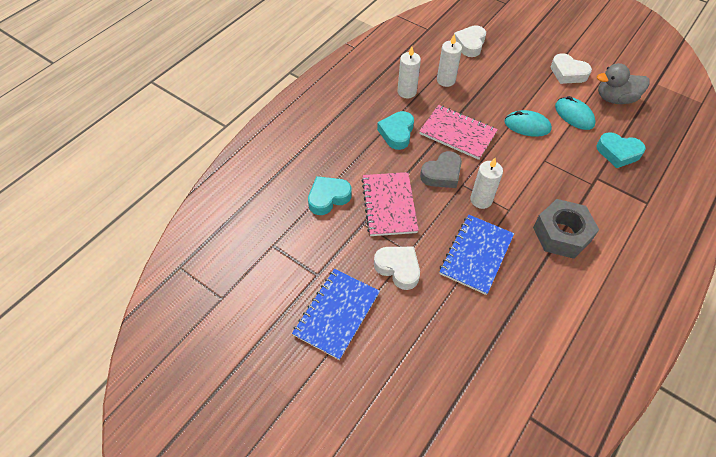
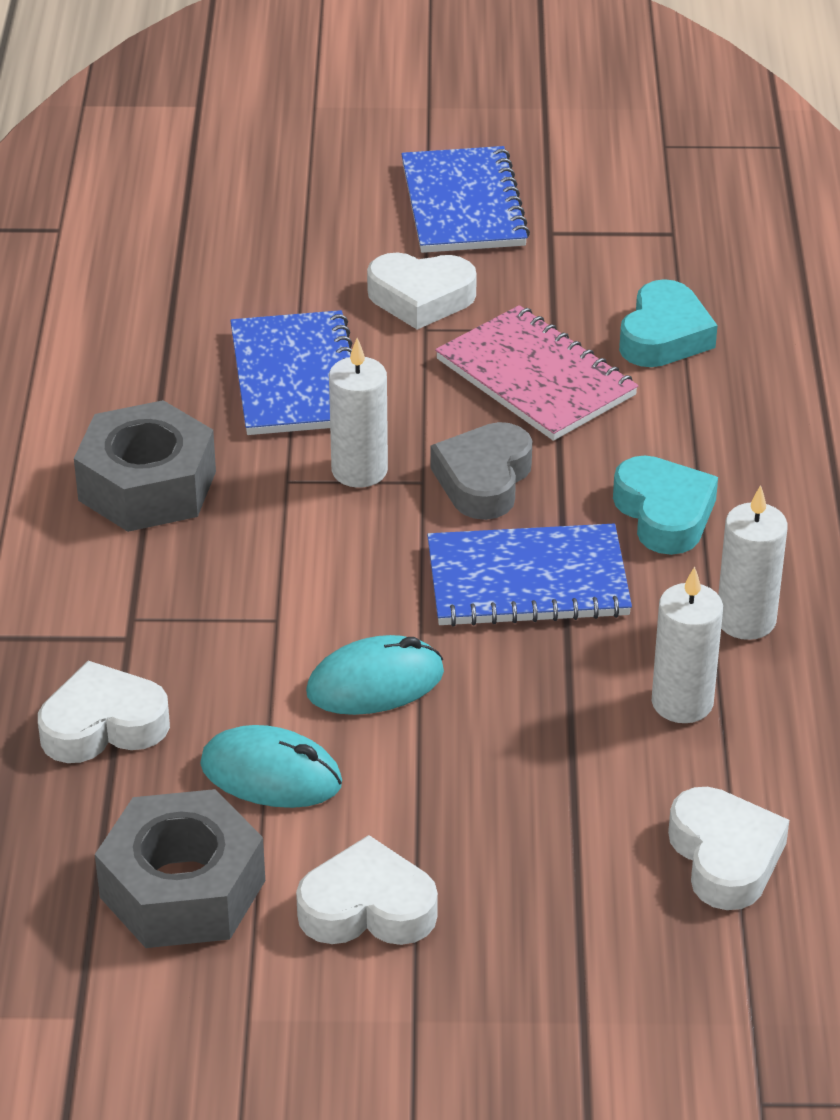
camera: 145 degrees right, 15 degrees down
(457, 133) = (527, 581): pink notebook -> blue notebook
(615, 99) = (183, 889): grey duck -> grey nut
(618, 153) = (103, 725): turquoise heart -> white heart

